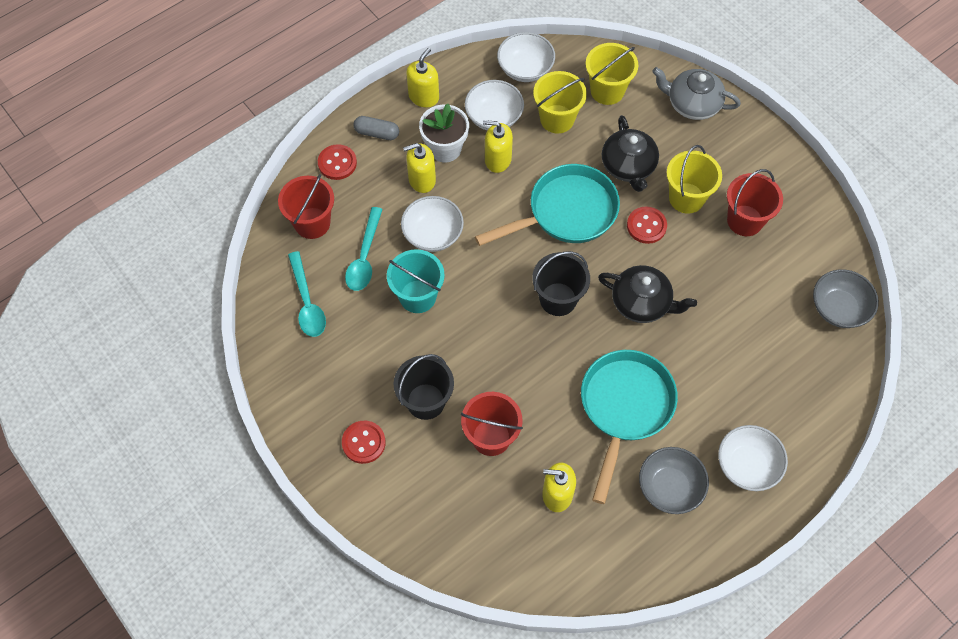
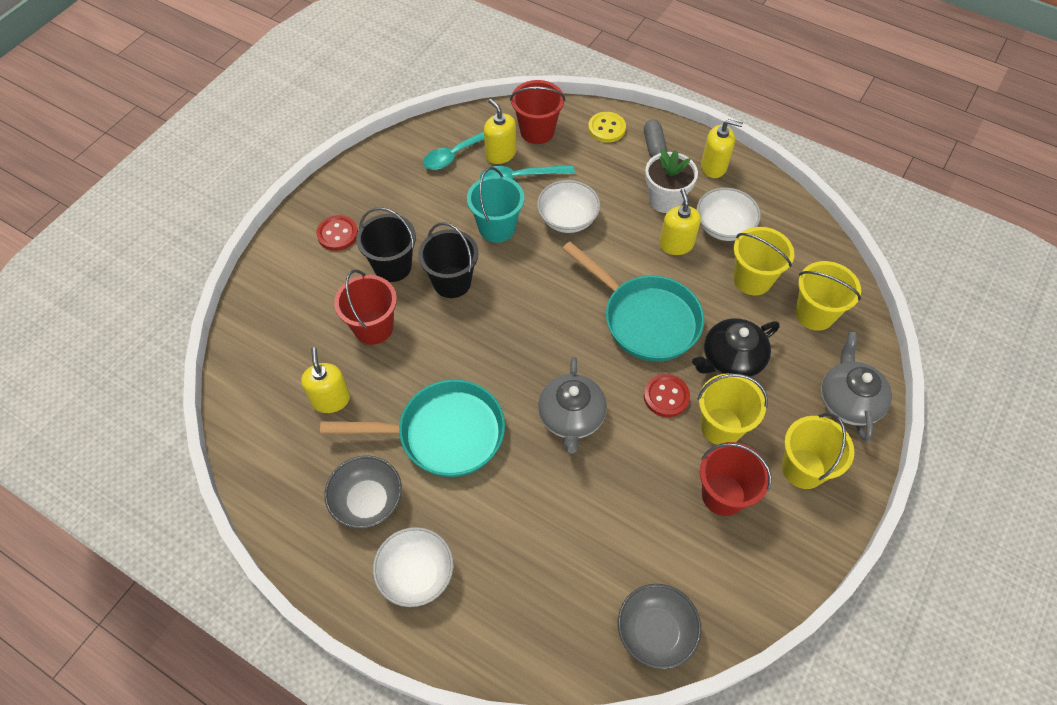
camera: 70 degrees right, 5 degrees down
(337, 163) = (606, 128): red button -> yellow button
(422, 180) = (621, 193): yellow soap dispenser -> yellow soap dispenser (500, 154)
(525, 69) = (796, 235): white bowl -> none
(558, 299) = (542, 340): black bucket -> black bucket (452, 282)
(642, 302) = (571, 417): black teapot -> grey teapot
(739, 159) = (803, 468): none -> yellow bucket

